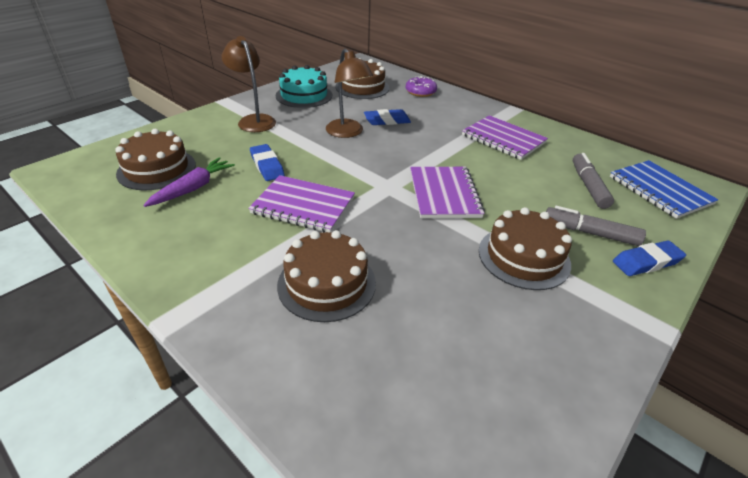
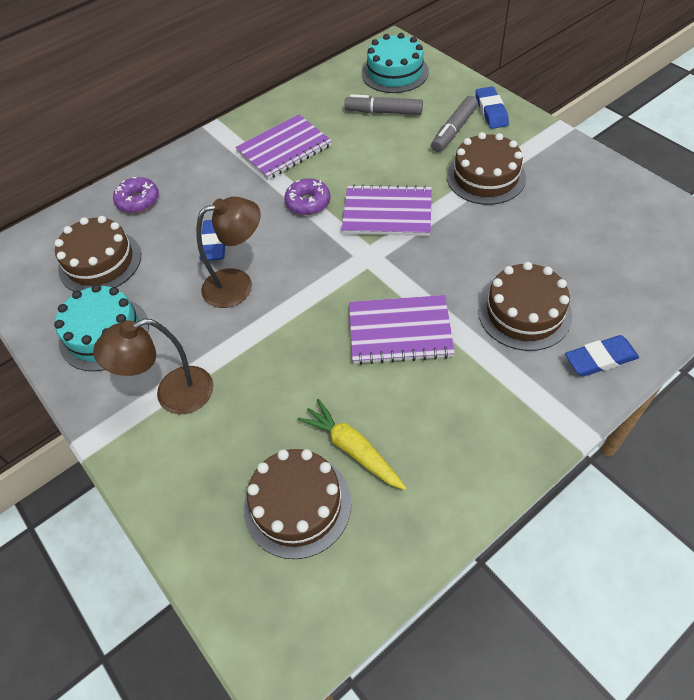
camera: 75 degrees left, 15 degrees up
(193, 188) = (353, 449): purple carrot -> yellow carrot
(267, 166) = (308, 370): blue eraser -> blue eraser (600, 359)
(303, 206) = (400, 331): purple notebook -> purple notebook turned 60 degrees clockwise
(442, 154) = (308, 202): none -> purple donut
(659, 190) = (395, 72): blue notebook -> turquoise cake

